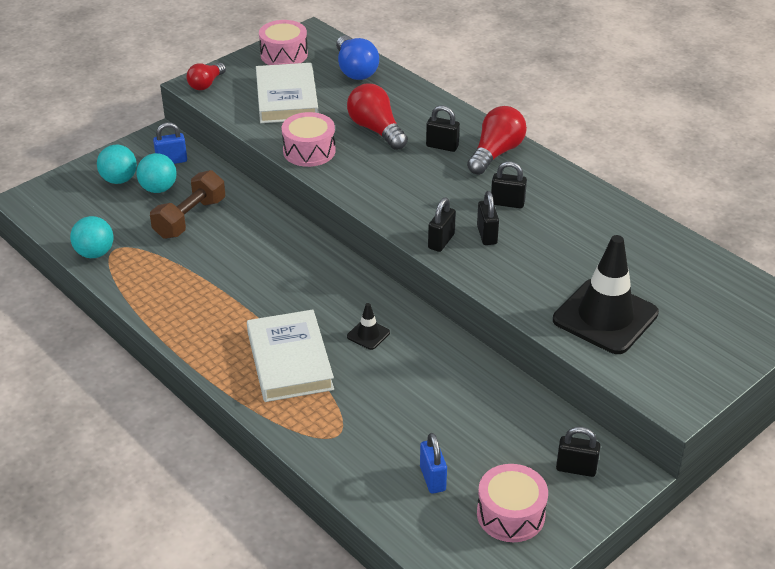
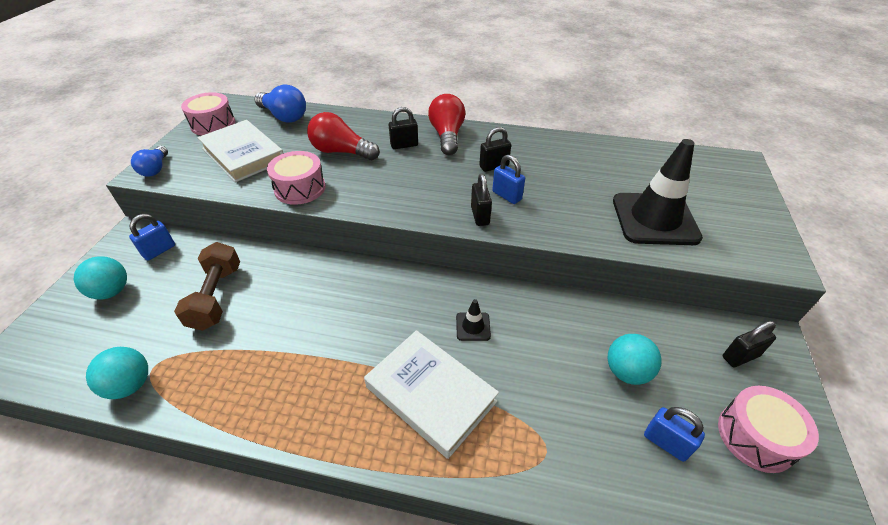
camera: 35 degrees left, 5 degrees up
(158, 189) = (162, 282): turquoise ball -> turquoise ball (626, 372)
(206, 84) = (155, 169): red light bulb -> blue light bulb
(487, 235) = (506, 196): black padlock -> blue padlock

